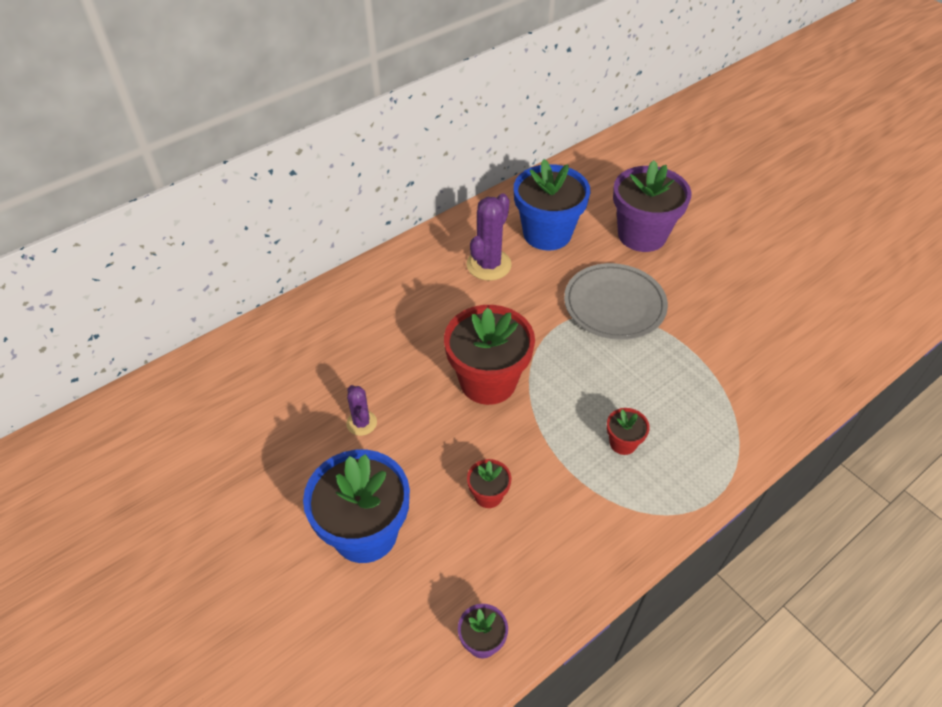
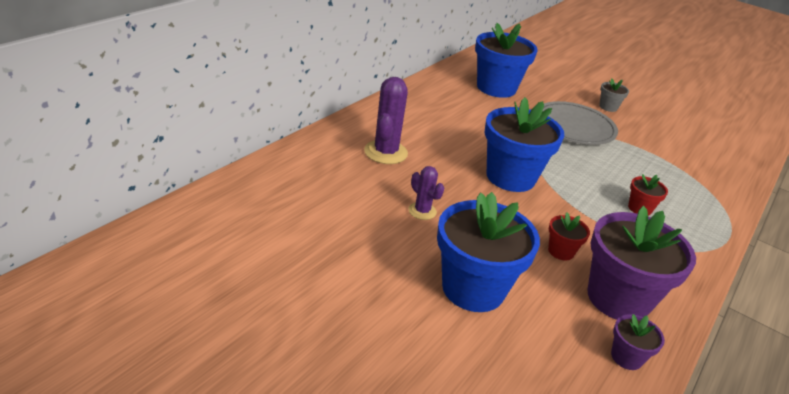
camera: 20 degrees left, 15 degrees down
(488, 265) = (464, 106): purple cactus -> purple cactus (385, 152)
(488, 381) = (510, 177): red flower pot -> blue flower pot
(642, 235) = (565, 88): purple flower pot -> purple flower pot (618, 298)
(683, 272) = (608, 107): none -> grey flower pot

